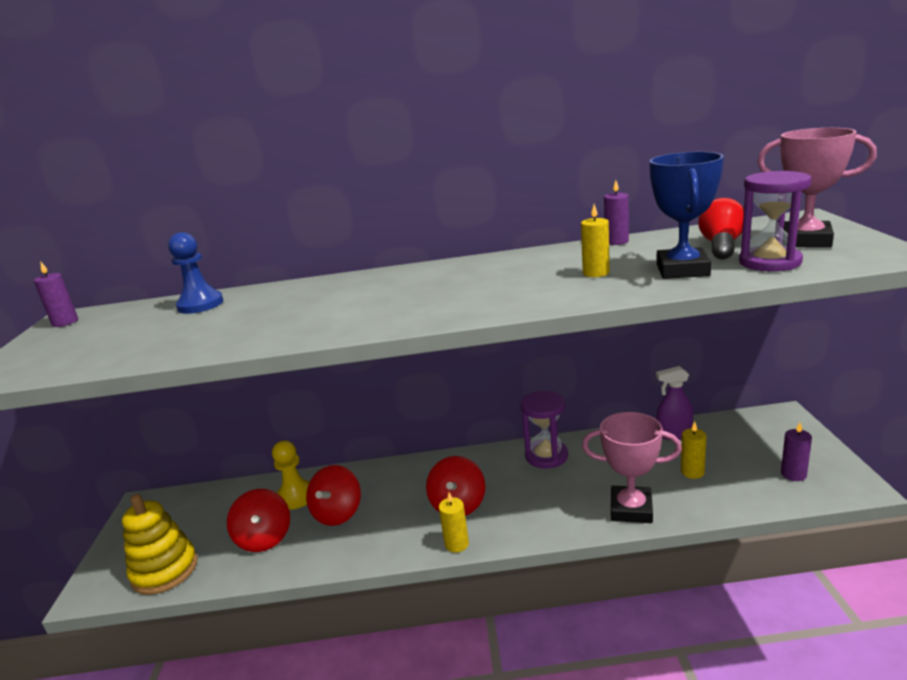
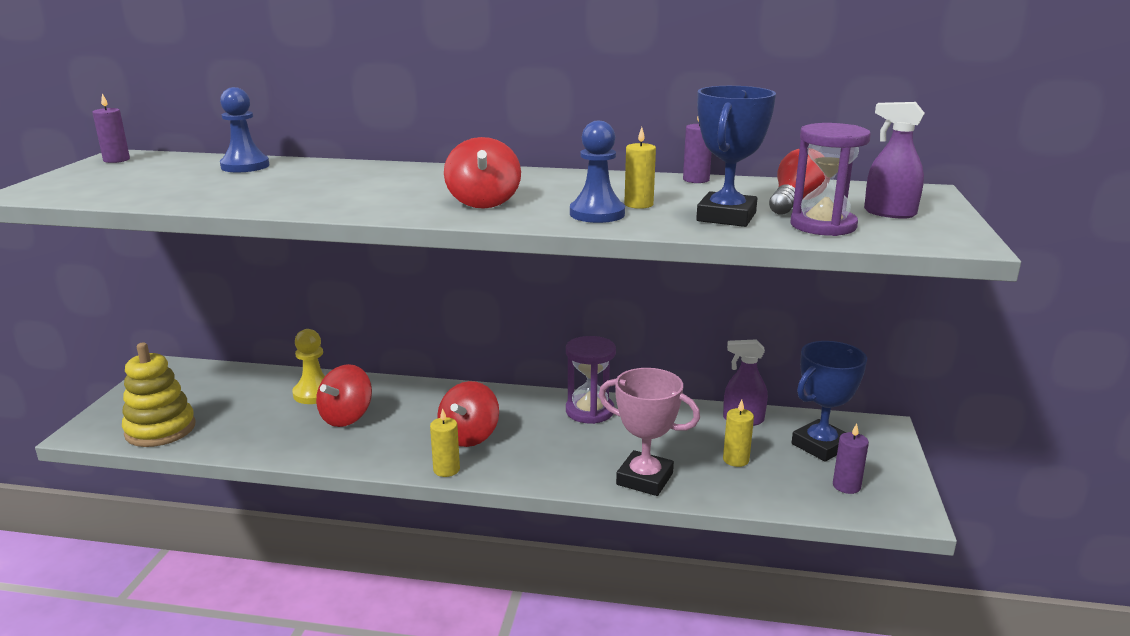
camera: 10 degrees right, 0 degrees up
(264, 538) = (265, 423): red spinning top -> red spinning top (483, 202)
(571, 289) = (597, 214): none -> blue pawn
(749, 443) = (820, 446): none -> blue trophy
(805, 241) = (889, 213): pink trophy -> purple spray bottle

